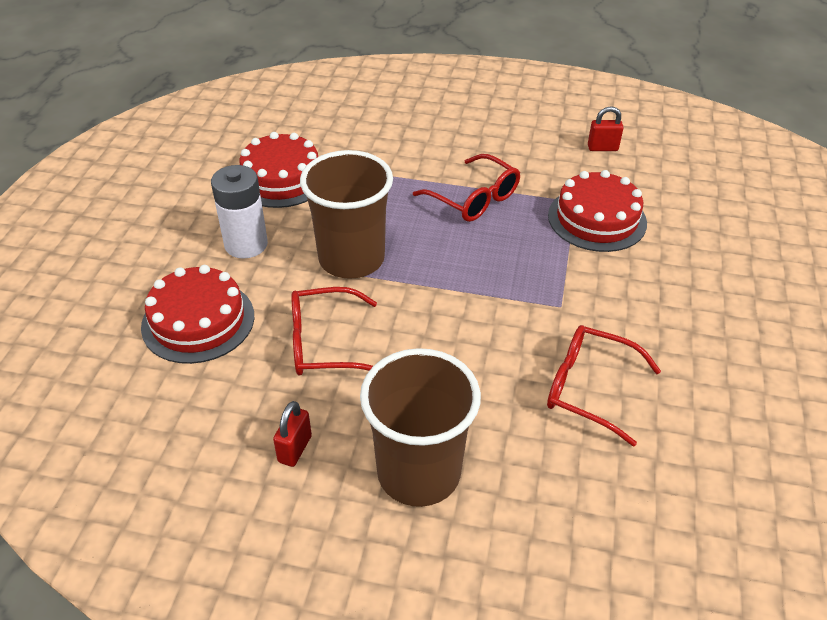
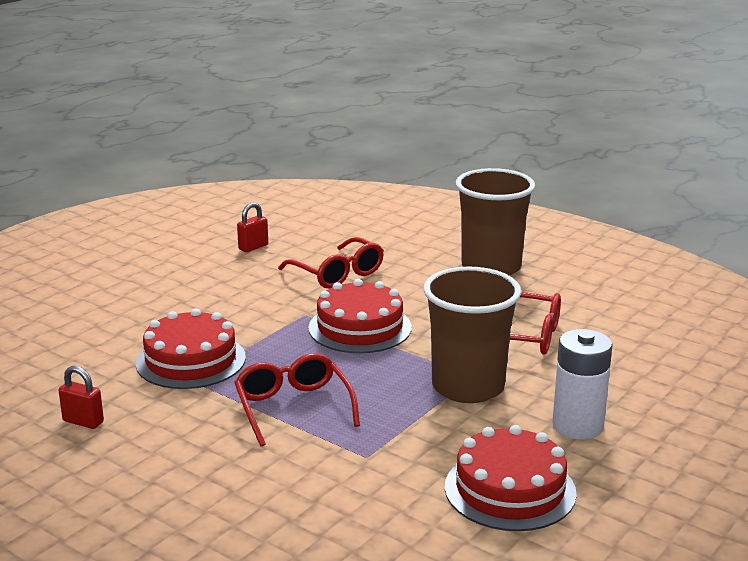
camera: 155 degrees left, 20 degrees down
(198, 321) = (640, 375): red cake -> red cake (360, 327)
(295, 449) = (573, 292): red padlock -> red padlock (253, 247)

